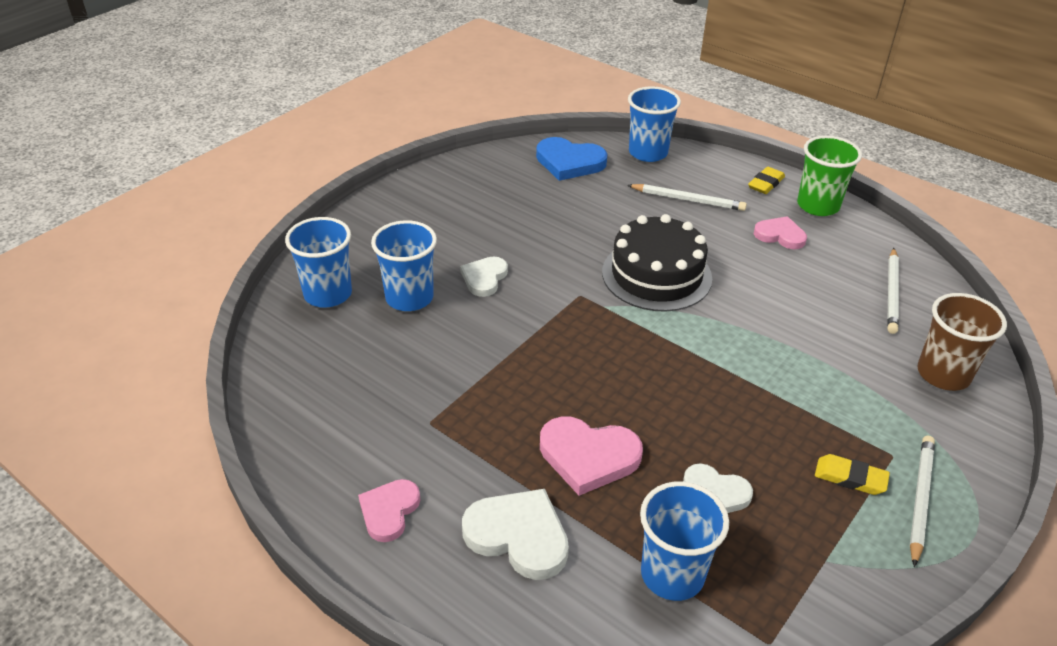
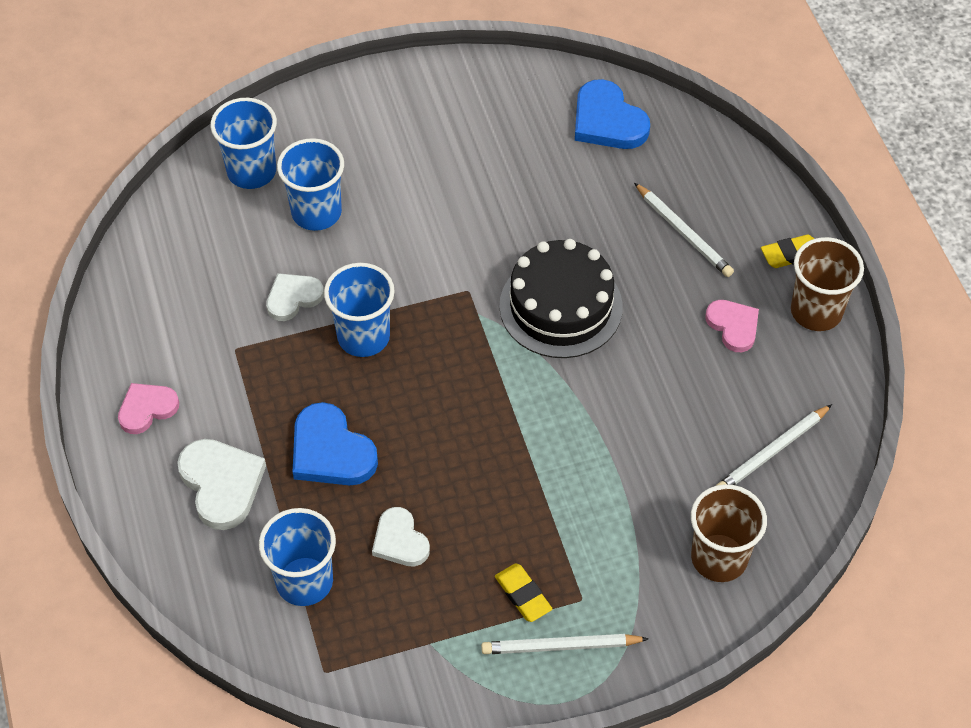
camera: 35 degrees right, 15 degrees up
(484, 278) = (399, 225): white heart -> white heart (293, 298)
(588, 456) = (331, 451): pink heart -> blue heart
(648, 153) = (704, 148): blue cup -> blue cup (363, 337)
(818, 205) = (816, 311): green cup -> brown cup
(920, 499) = (561, 646): white pencil -> white pencil turned 150 degrees counterclockwise

